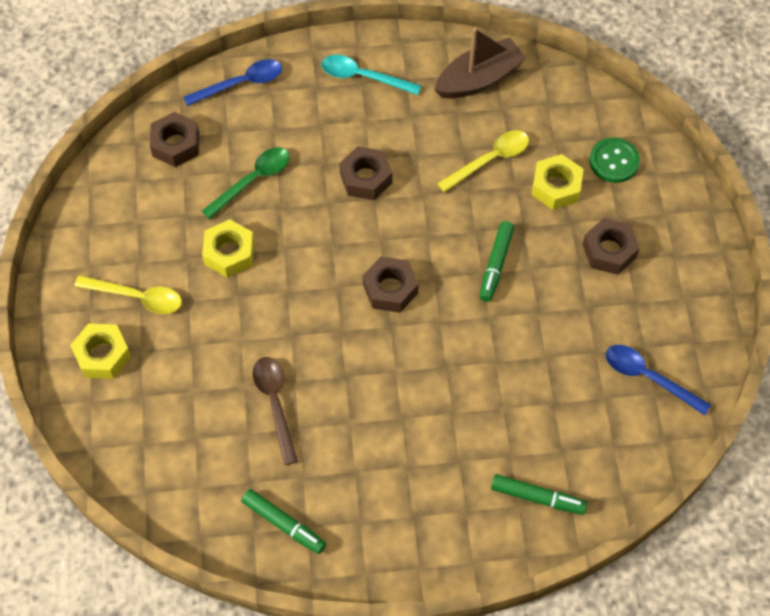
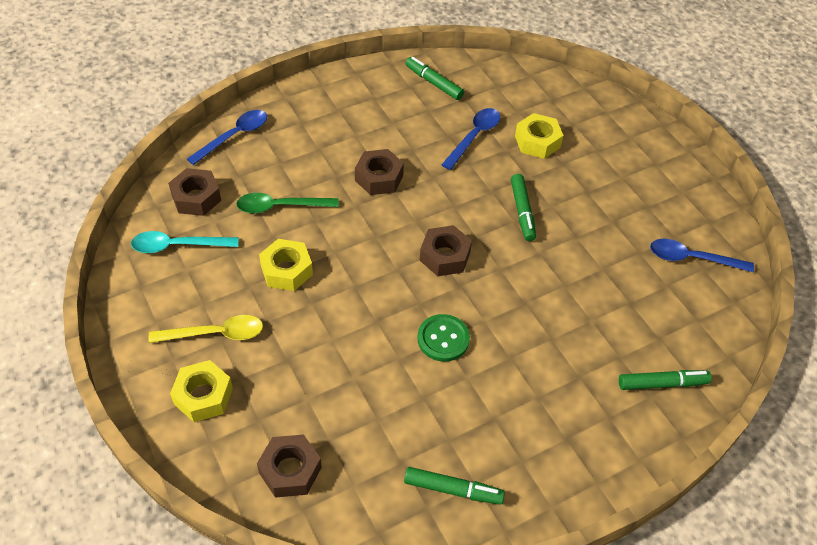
camera: 25 degrees left, 10 degrees down
(253, 180) = (280, 206): green spoon -> green spoon turned 120 degrees counterclockwise
(275, 404) = (391, 384): brown spoon -> none
(363, 77) = (338, 105): turquoise spoon -> turquoise spoon (178, 246)
(479, 79) = (433, 83): brown boat -> green marker
(490, 160) = (474, 137): yellow spoon -> blue spoon
(609, 251) = (605, 175): brown nut -> brown nut (290, 470)
(614, 161) = (571, 112): green button -> green button (443, 339)

